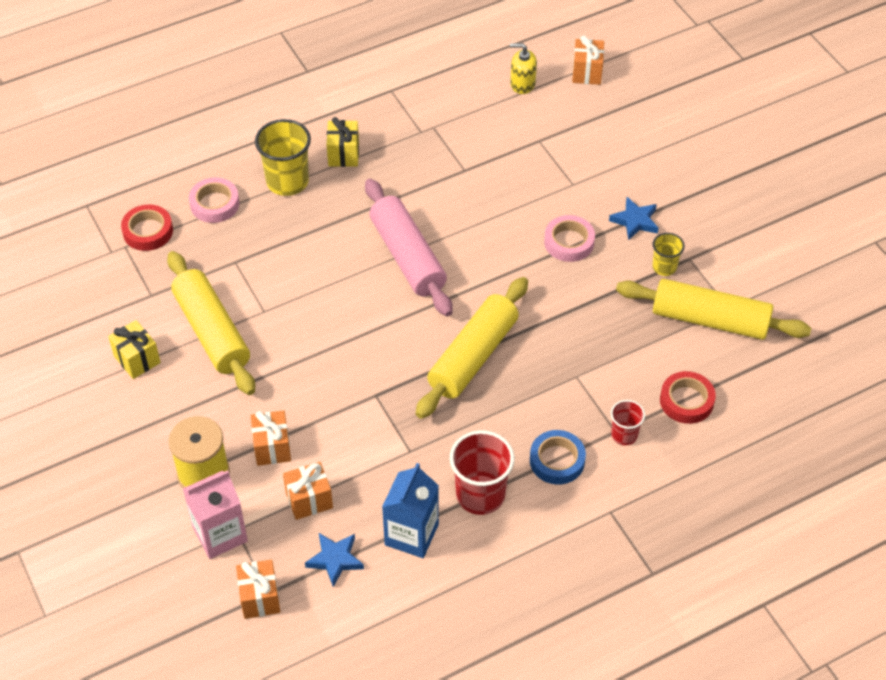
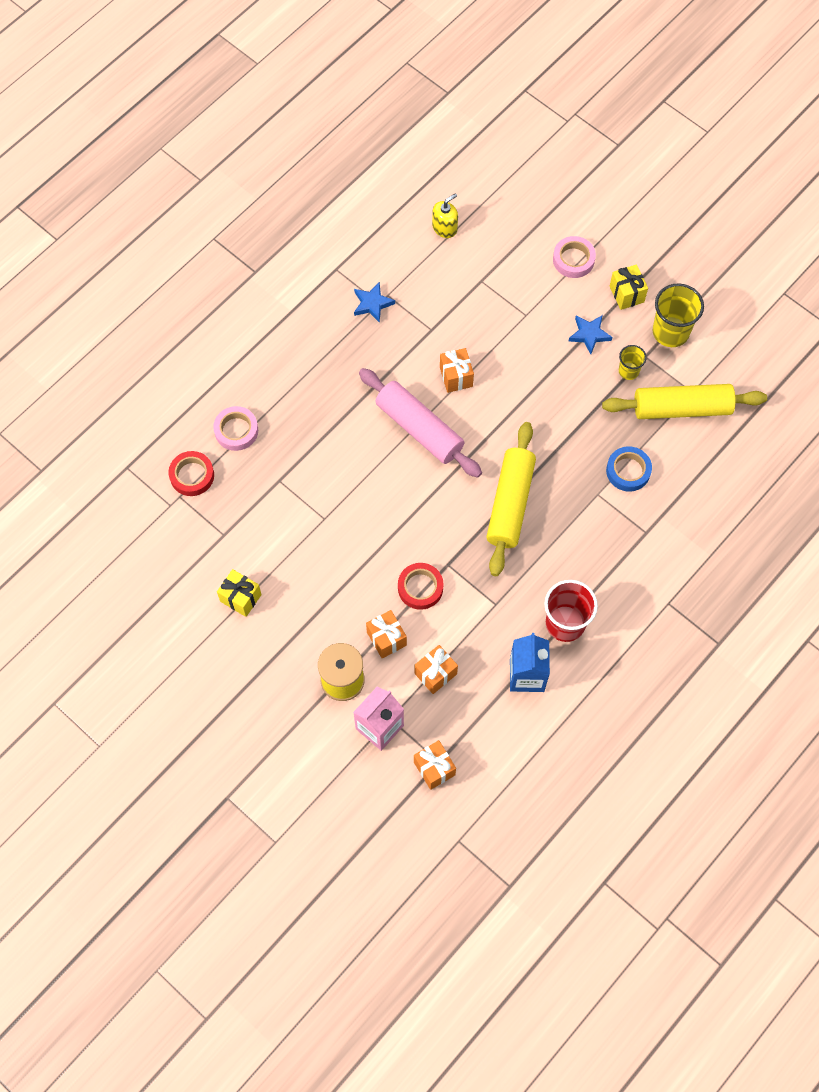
camera: 20 degrees left, 15 degrees up
(212, 331) = (290, 552): yellow rolling pin -> none
(287, 181) = (288, 389): yellow cup -> yellow cup (670, 332)
(335, 560) = (477, 717): blue star -> blue star (372, 304)
(343, 154) = (323, 346): yellow gift -> yellow gift (626, 294)
(522, 84) = (444, 227): yellow soap dispenser -> yellow soap dispenser turned 150 degrees clockwise
(557, 460) = (611, 573): blue tape -> blue tape (628, 471)
(569, 242) = (544, 372): pink tape -> pink tape (573, 259)
(587, 72) = (494, 199): orange gift -> orange gift (456, 377)
(624, 435) = (654, 533): red cup -> none
(686, 401) = (690, 487): red tape -> red tape (420, 588)

